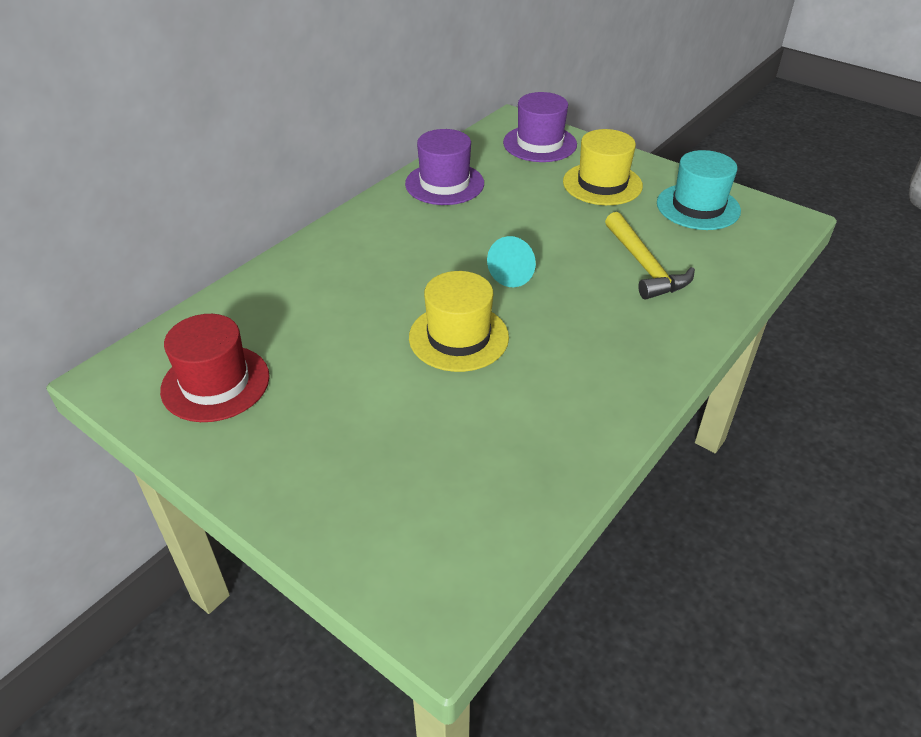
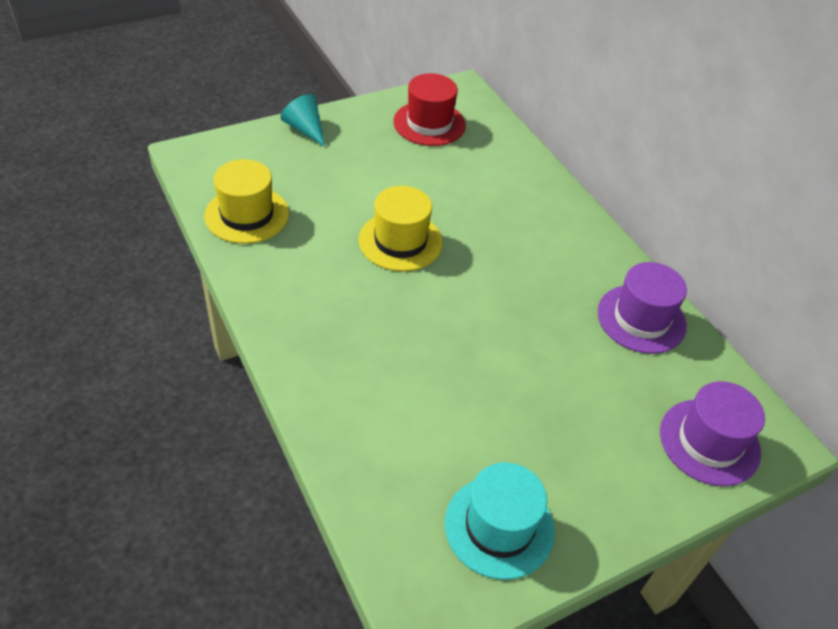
camera: 110 degrees right, 5 degrees up
(515, 273) = (462, 307): turquoise cone -> turquoise cone (305, 129)
(602, 184) = (589, 456): yellow hat -> yellow hat (247, 215)
(644, 266) = (419, 406): yellow hammer -> none

